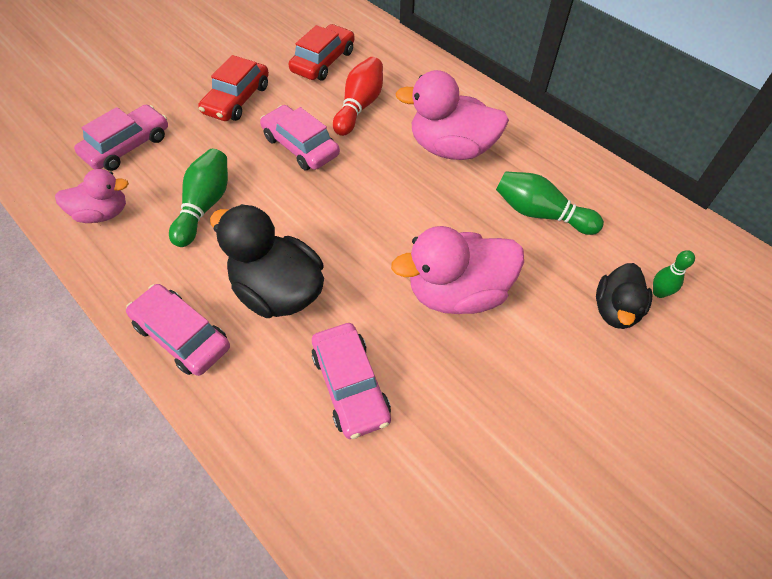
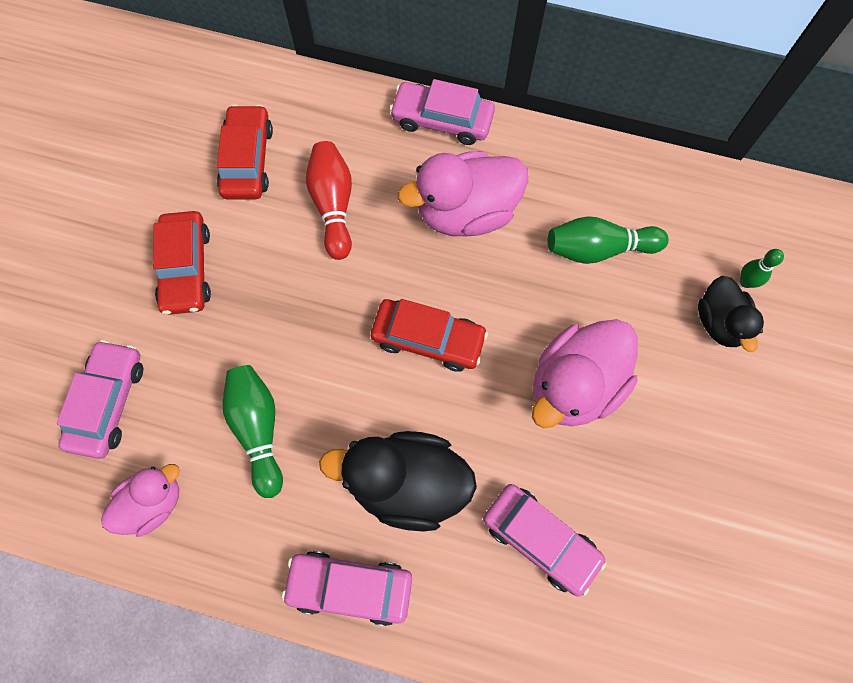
camera: 30 degrees left, 15 degrees up
(300, 146) = (306, 295): pink car -> pink car (442, 120)
(365, 209) = (428, 339): none -> red car

